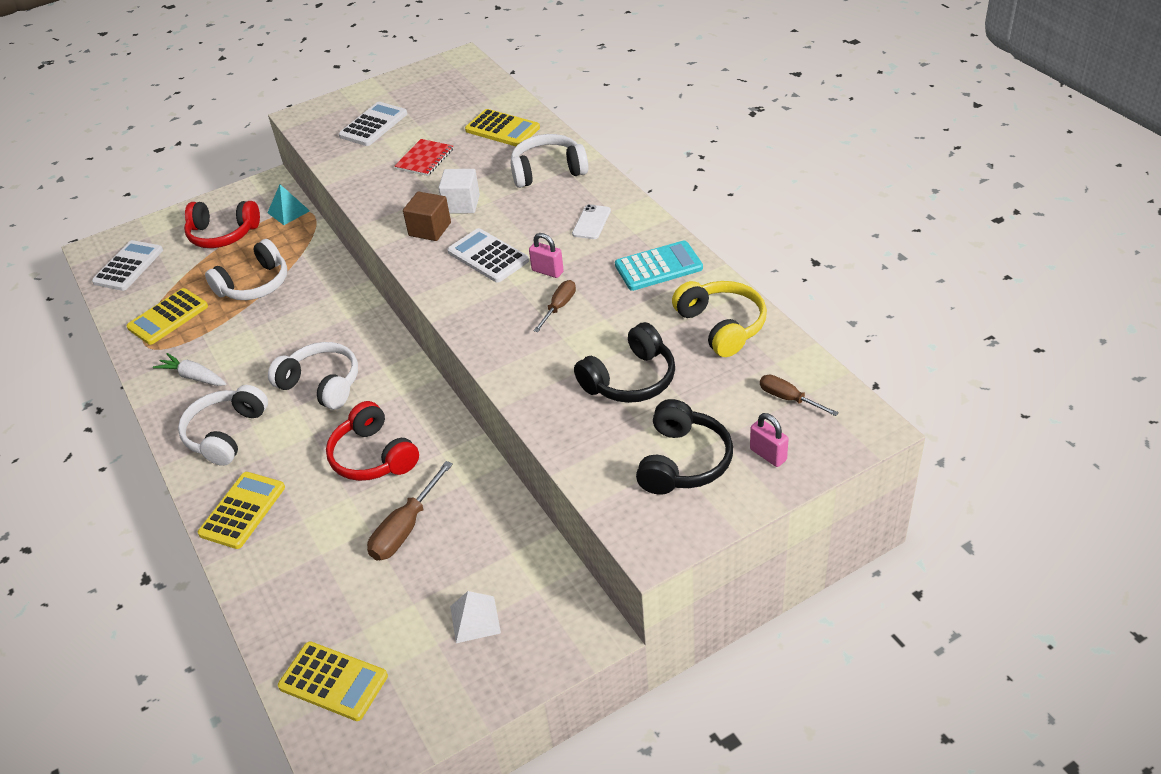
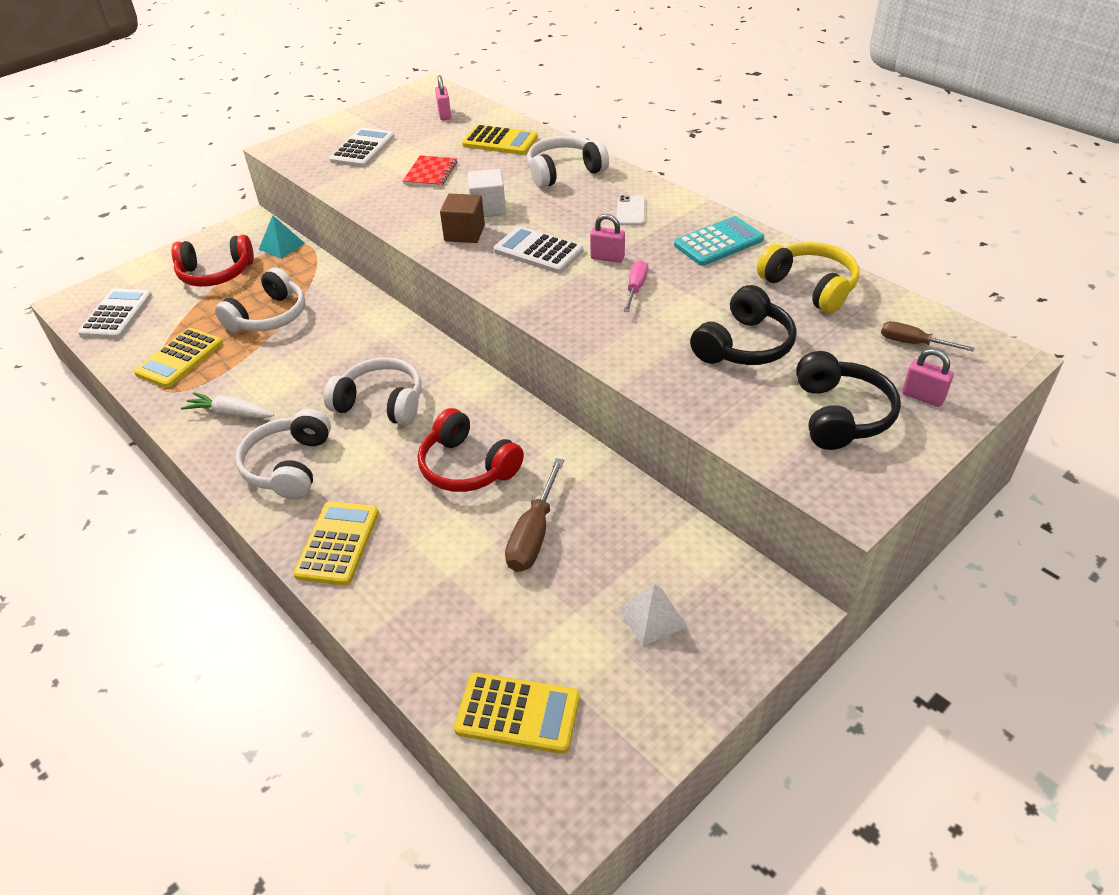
camera: 15 degrees left, 0 degrees up
(463, 92) = (444, 115): none -> pink padlock
(559, 306) = (636, 288): brown screwdriver -> pink screwdriver

